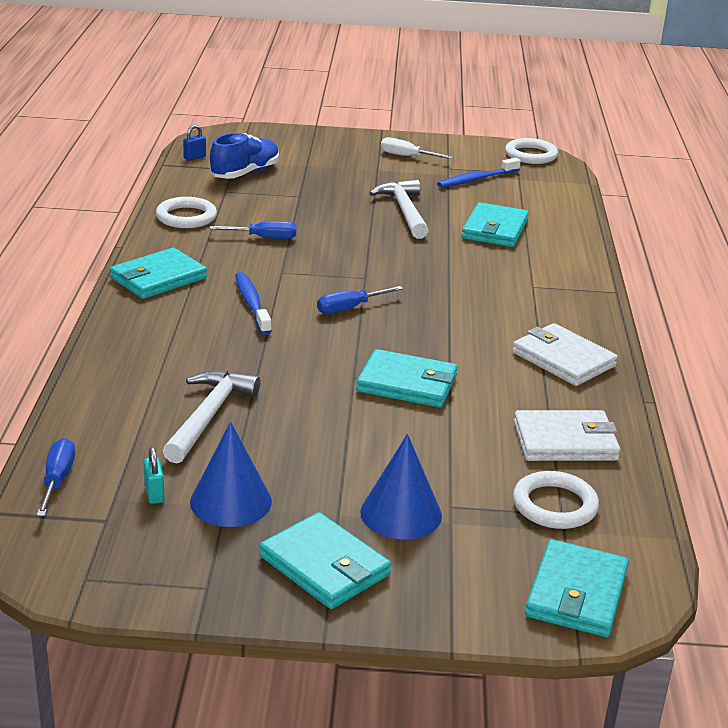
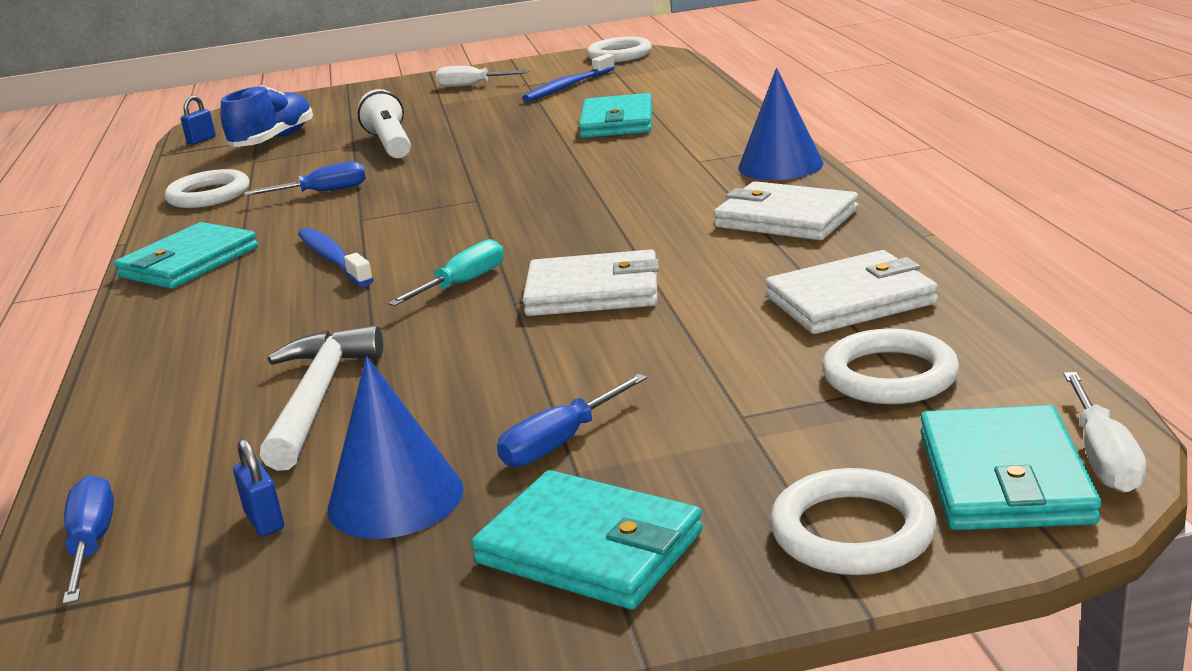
camera: 10 degrees left, 5 degrees down
(154, 494) = (264, 521): turquoise padlock -> blue padlock
(326, 203) = (390, 144): none -> white flashlight
(327, 351) = (462, 284): none -> turquoise screwdriver
(350, 308) = (471, 233): blue screwdriver -> blue screwdriver (561, 442)
(401, 513) = (672, 444): blue cone -> blue cone (780, 165)
(404, 211) = (494, 130): white hammer -> none
(407, 383) = (593, 291): turquoise wallet -> white wallet
(471, 600) = (852, 531): none -> white ring
(641, 598) = (1102, 456): none -> white screwdriver

